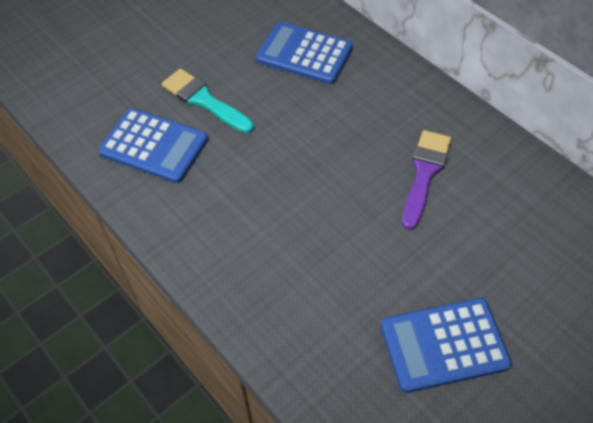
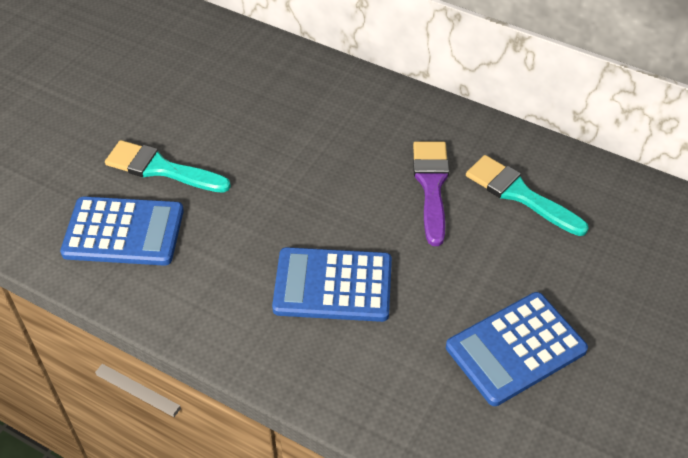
camera: 20 degrees left, 5 degrees down
(304, 54) = (254, 92): blue calculator -> blue calculator (333, 285)
(502, 202) = (519, 194): none -> turquoise brush

